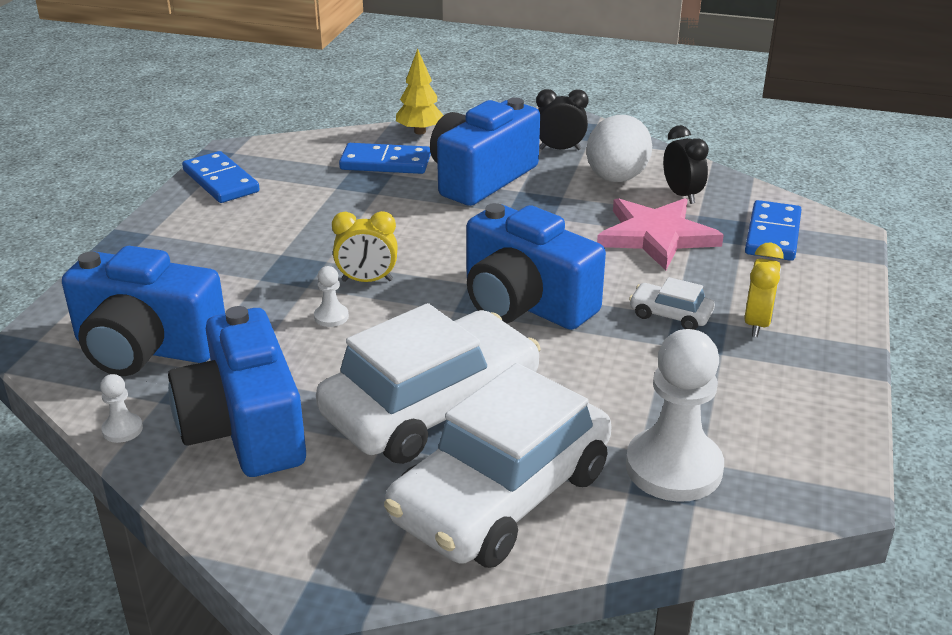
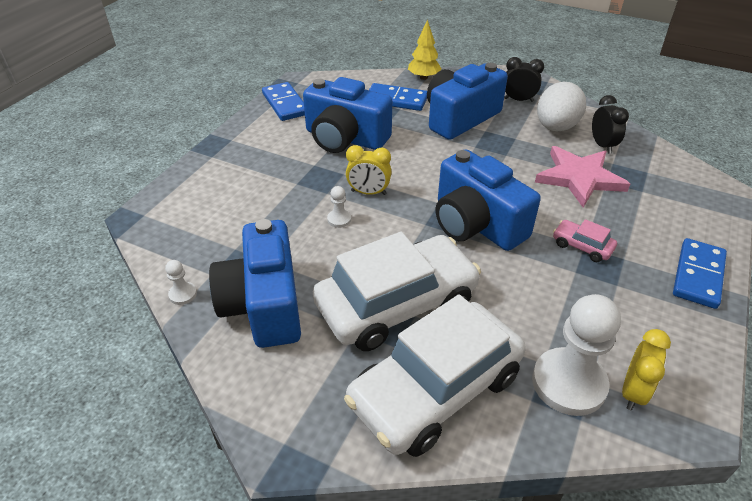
camera: 10 degrees right, 10 degrees up
(146, 348) = (211, 230): blue camera -> blue camera (345, 138)
(670, 315) = (582, 246): white car -> pink car
(757, 324) = (647, 262): yellow clock -> yellow clock (633, 392)
(772, 234) = (667, 185): blue domino -> blue domino (698, 275)

